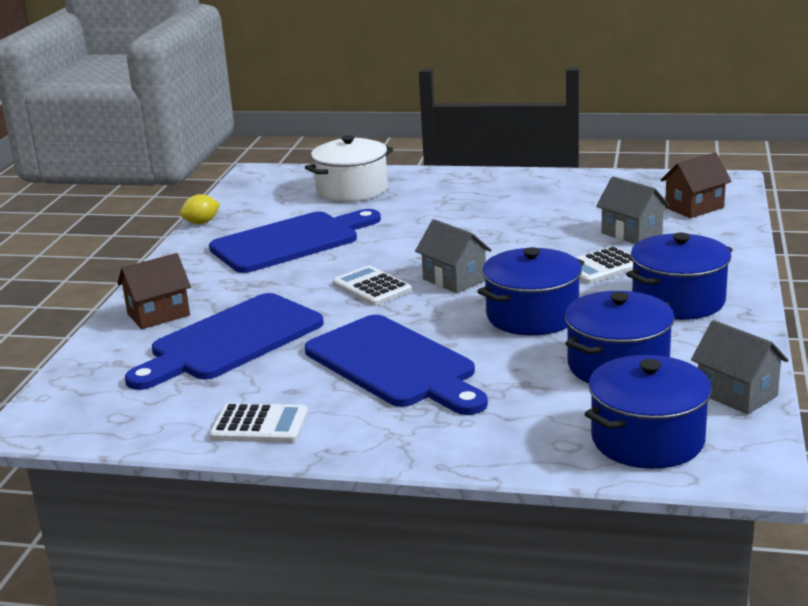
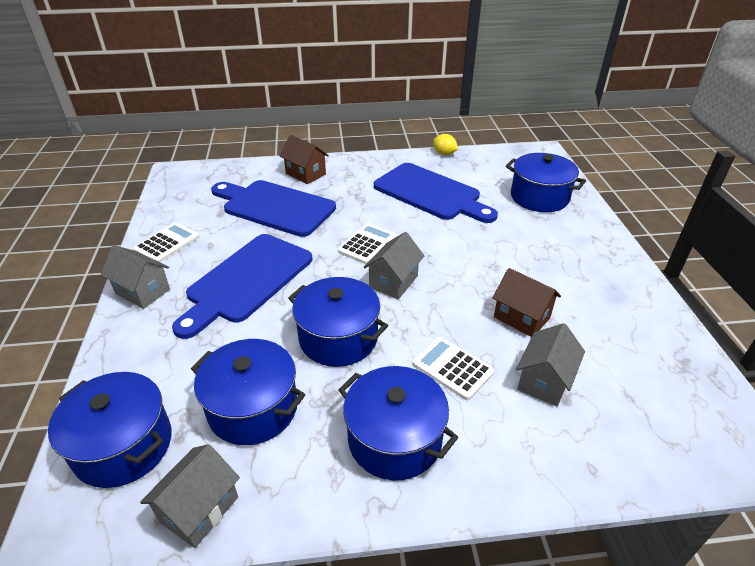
camera: 70 degrees right, 15 degrees up
(259, 425) = (167, 243): white calculator -> white calculator turned 135 degrees counterclockwise
(352, 190) = (539, 197): white pot -> blue pot
(369, 440) = (143, 291): none -> grey house
(694, 207) = (649, 428): brown house -> brown house (521, 317)

